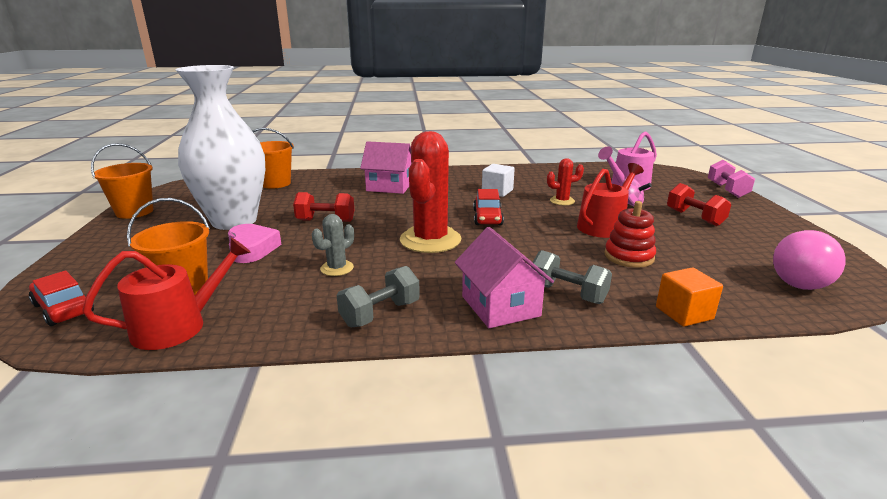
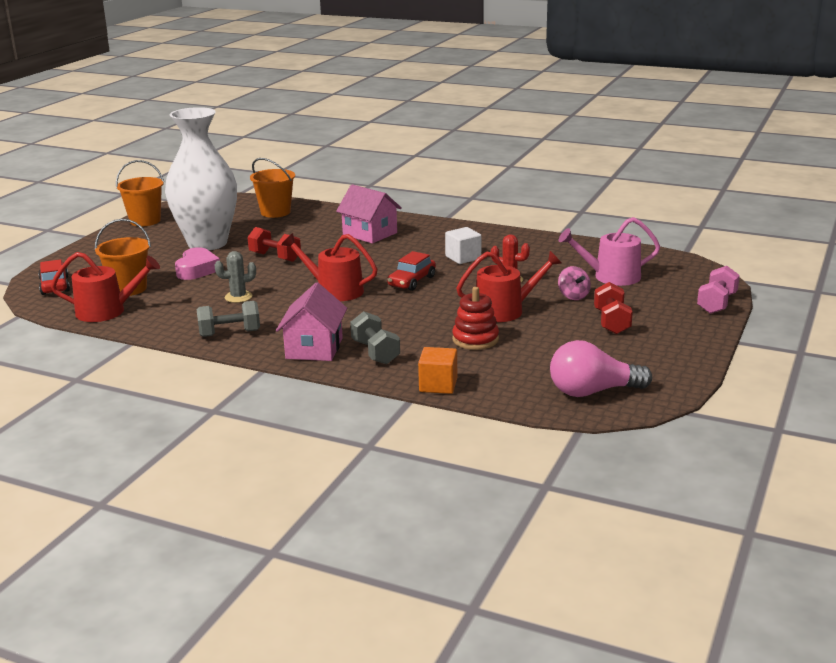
camera: 30 degrees right, 0 degrees up
(430, 240) = (334, 290): red cactus -> red watering can

